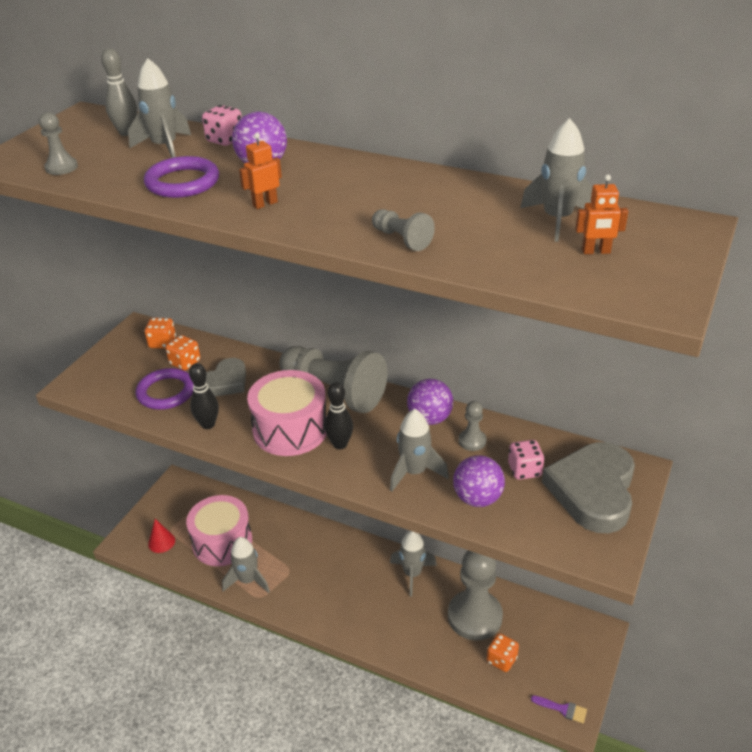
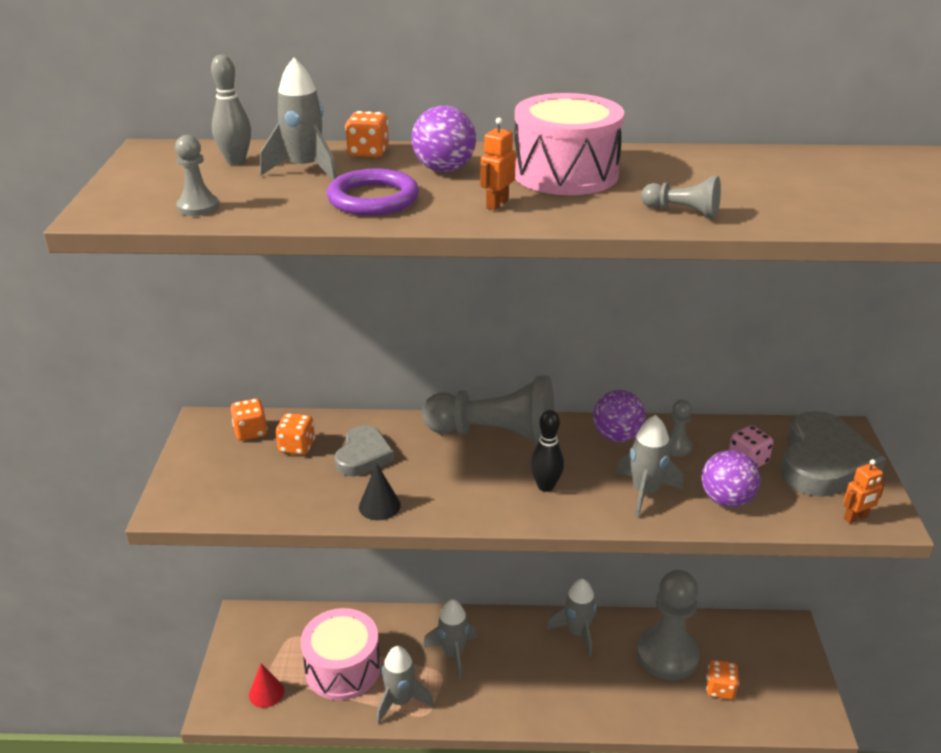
camera: 25 degrees left, 5 degrees down
(166, 392) = (299, 484): purple ring -> none
(208, 424) = (379, 506): black bowling pin -> black cone
(225, 140) = (368, 152): pink dice -> orange dice
(290, 429) = (479, 485): pink drum -> pink drum (565, 174)
(557, 220) = (802, 171): grey rocket -> grey rocket (453, 654)
(562, 709) = (806, 716): purple brush -> none
(593, 491) = (823, 462): grey heart -> grey heart turned 150 degrees counterclockwise
(596, 251) = (871, 191): orange robot -> orange robot (856, 518)

